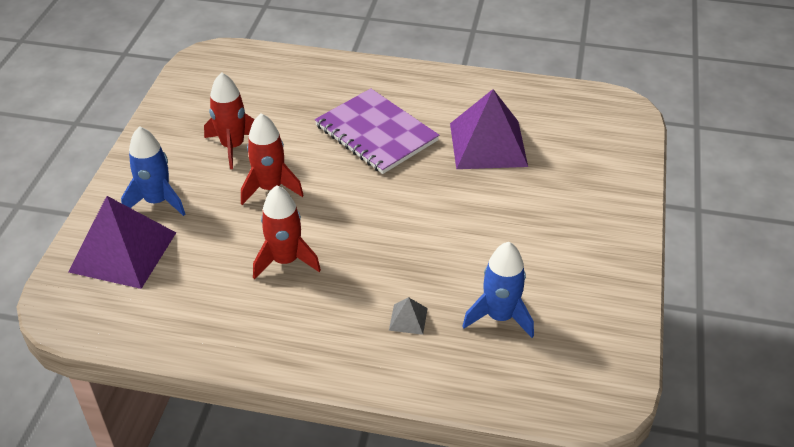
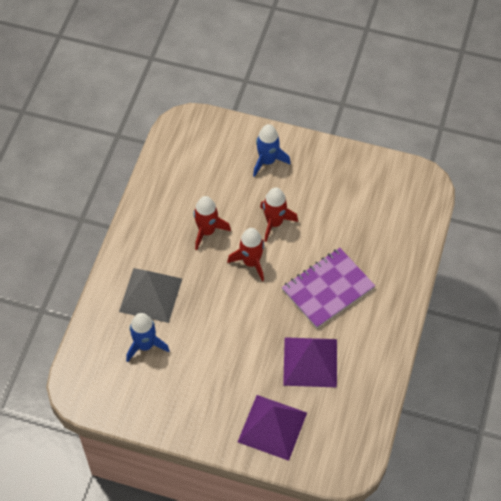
camera: 95 degrees right, 15 degrees up
(123, 251) = (224, 147): purple pyramid -> purple pyramid (272, 427)
(233, 146) = (319, 200): red rocket -> red rocket (251, 262)
(408, 319) = (151, 295): grey pyramid -> grey pyramid, size x2.46

